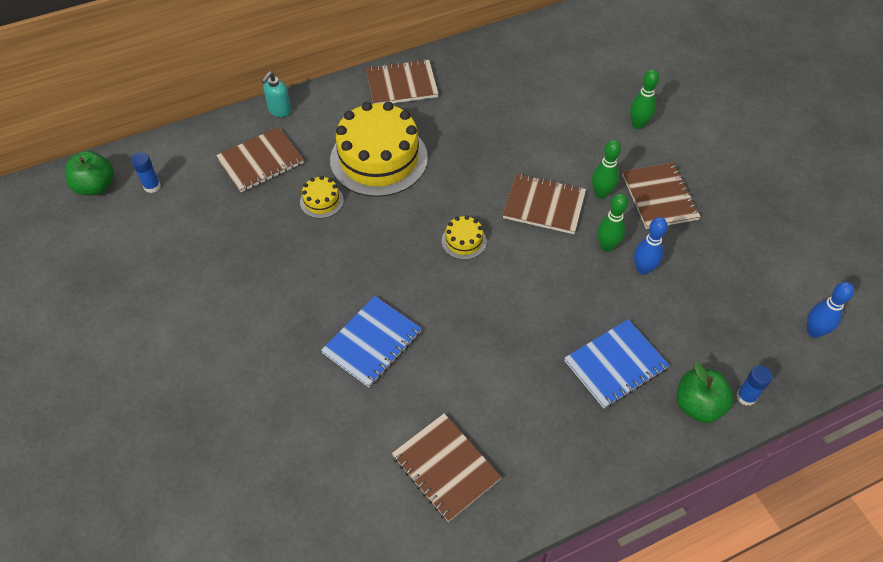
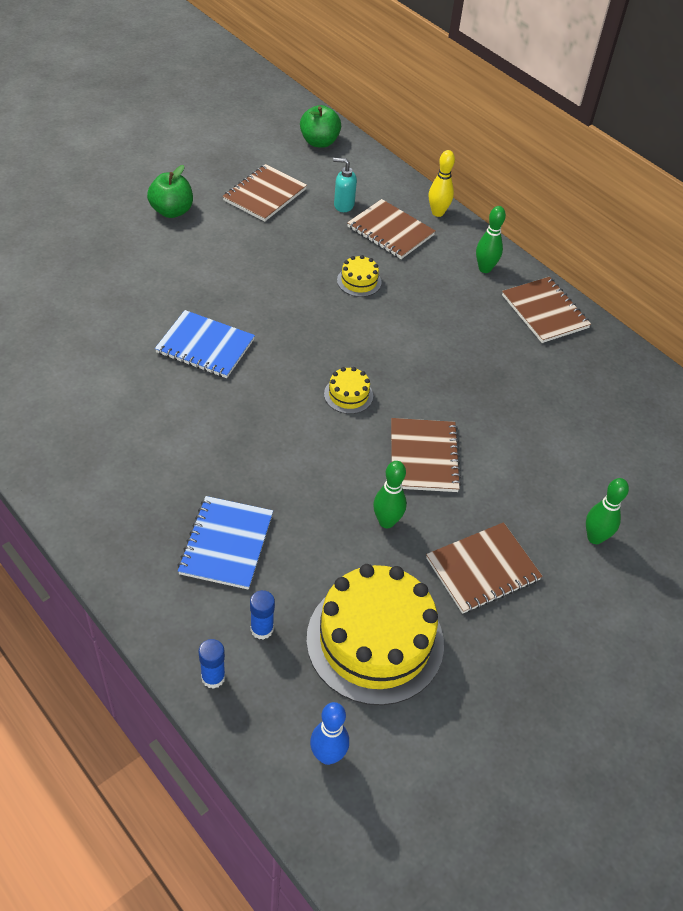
camera: 70 degrees right, 5 degrees down
(152, 186) = (332, 173): blue glue stick -> blue glue stick (262, 629)
(248, 120) = (437, 213): none -> yellow bowling pin
(279, 110) = (461, 230): turquoise soap dispenser -> turquoise soap dispenser (343, 205)
(379, 159) = (431, 312): yellow cake -> yellow cake (375, 640)
(445, 468) = (82, 420): brown notebook -> brown notebook (265, 195)
(601, 193) = (463, 509): green bowling pin -> green bowling pin (485, 268)
(615, 365) = (226, 544): blue notebook -> blue notebook turned 60 degrees clockwise
(643, 269) = (365, 560): blue bowling pin -> none
(698, 405) = (191, 627): green apple -> green apple (172, 211)

